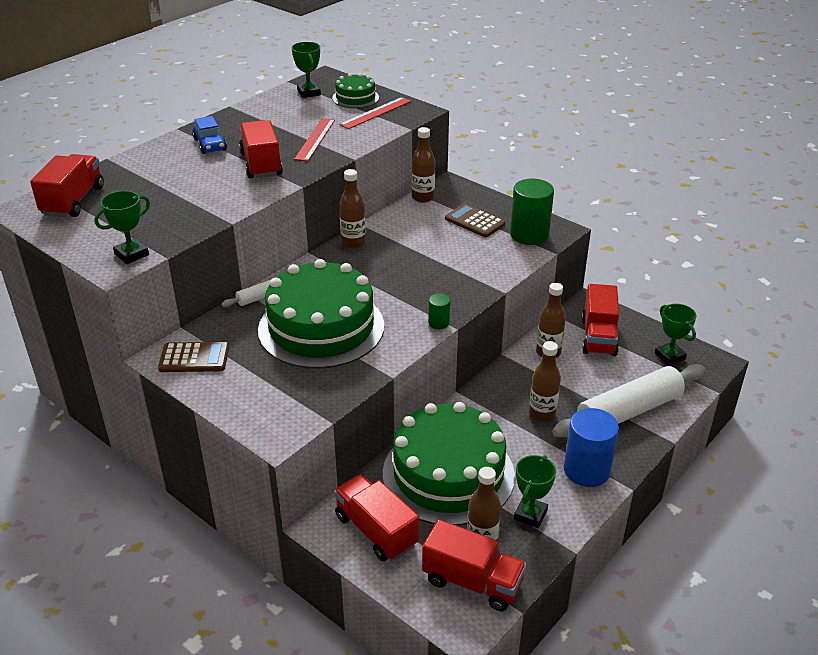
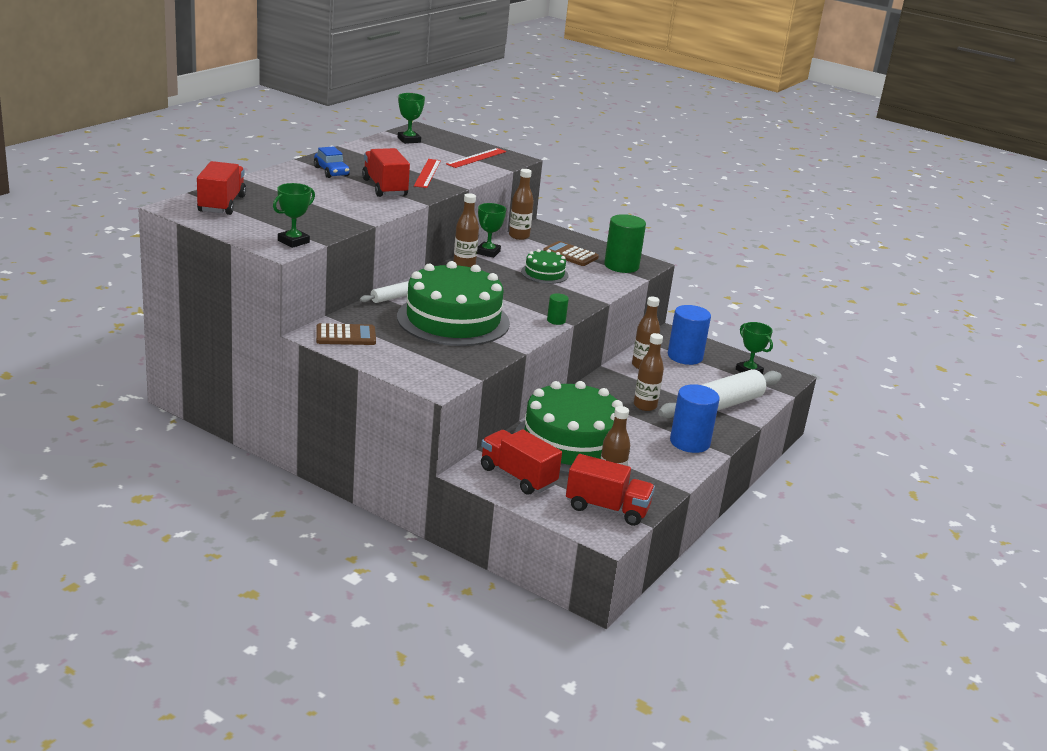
camera: 10 degrees left, 10 degrees down
(355, 98) = (454, 146): green cake -> green cake (544, 273)
(530, 515) = (647, 469): green trophy -> green trophy (488, 252)
(598, 337) = (685, 356): red truck -> blue cylinder

